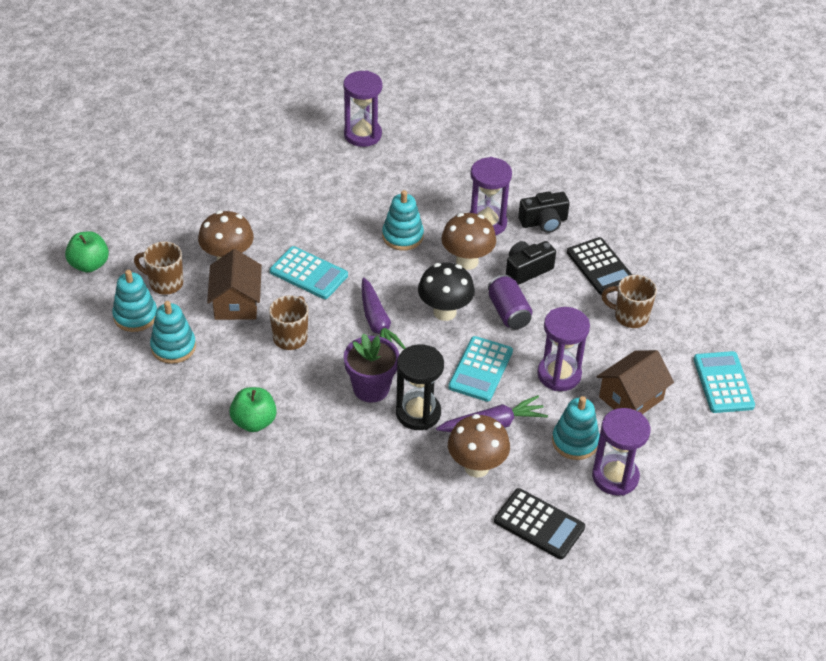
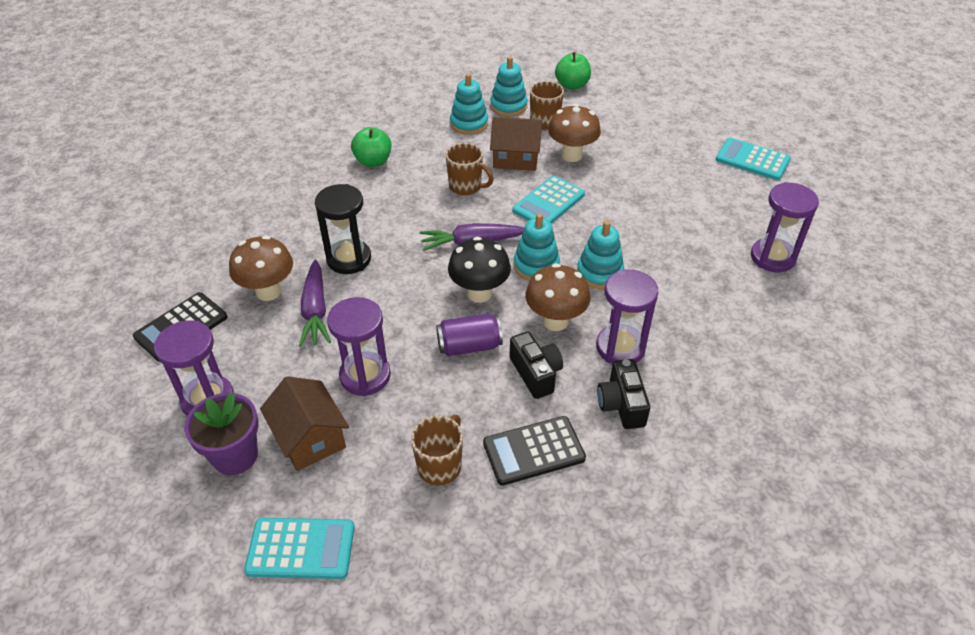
camera: 100 degrees right, 0 degrees up
(371, 388) = (389, 231): purple flower pot -> purple flower pot (235, 456)
(480, 369) = (391, 311): turquoise calculator -> turquoise calculator (752, 160)
(575, 441) = (268, 373): turquoise stacking toy -> turquoise stacking toy (536, 266)

